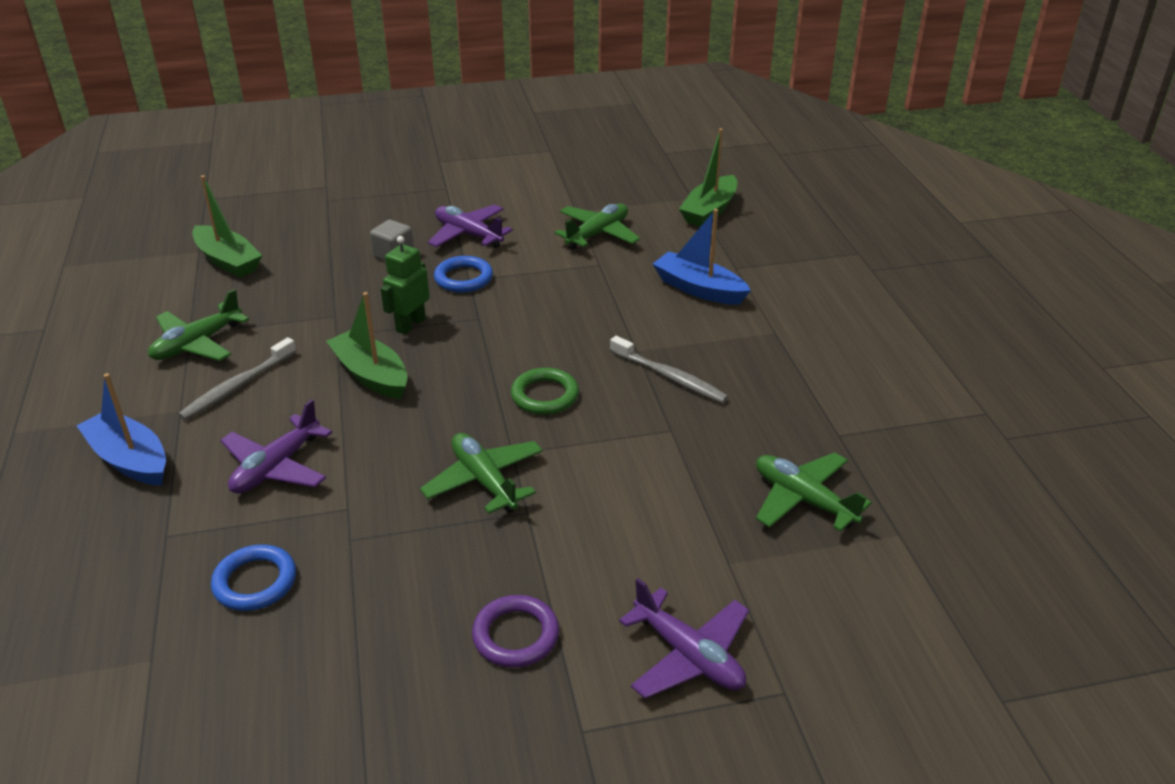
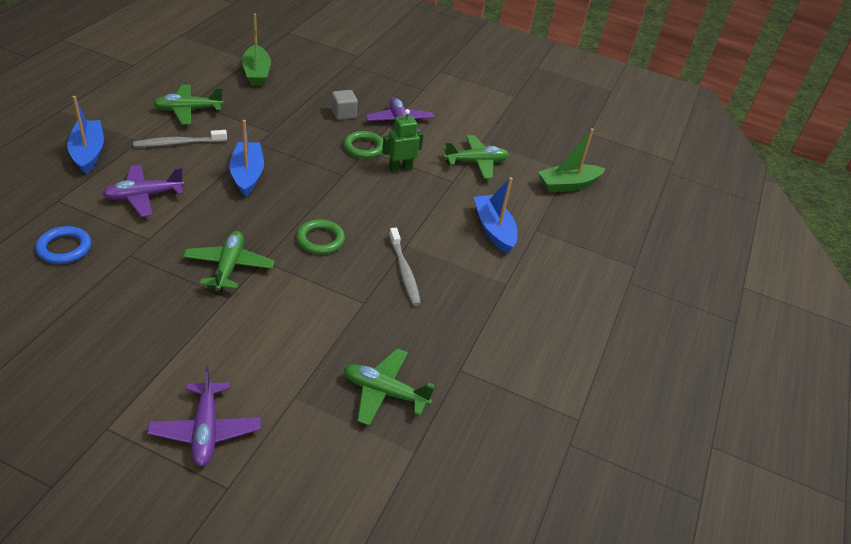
camera: 30 degrees right, 5 degrees up
(371, 375) = (247, 175): green boat -> blue boat
(410, 325) = (302, 158): green robot -> green robot (400, 168)
(463, 278) = (364, 147): blue ring -> green ring
(516, 635) = (139, 357): purple ring -> none
(803, 500) = (384, 392): green plane -> green plane turned 60 degrees counterclockwise

